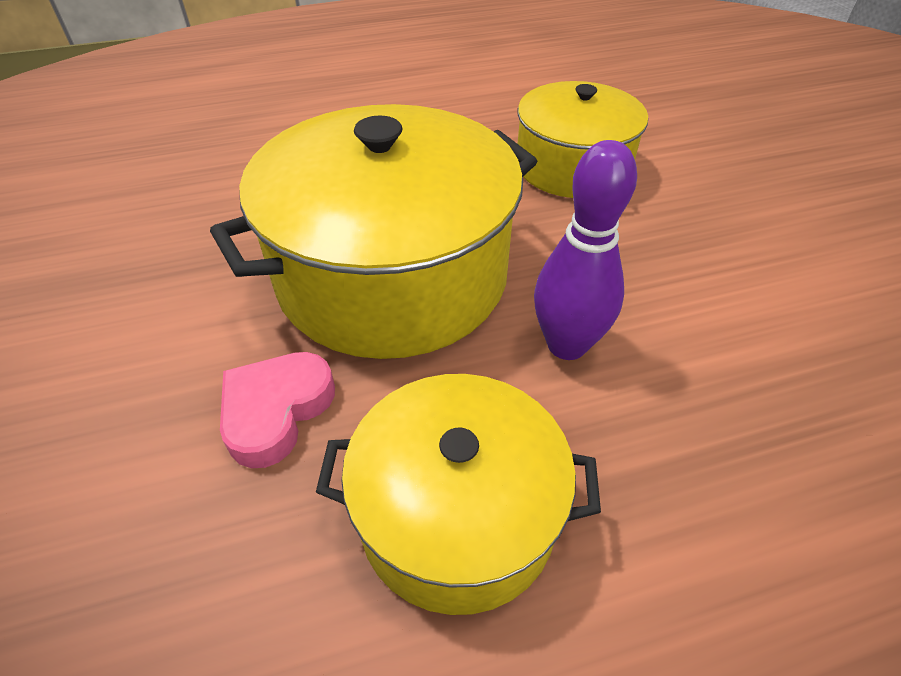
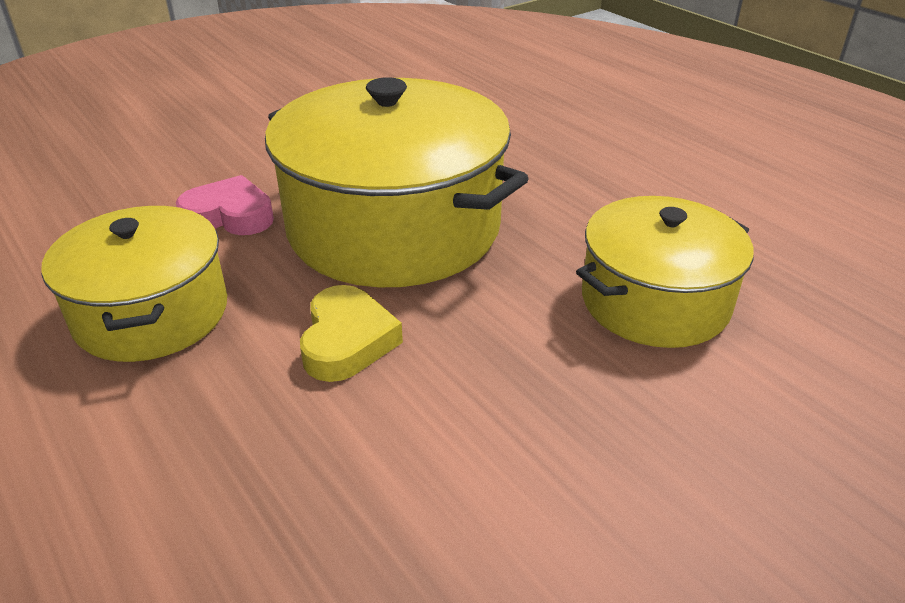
camera: 70 degrees right, 10 degrees down
(566, 345) = (347, 341): purple bowling pin -> yellow heart

